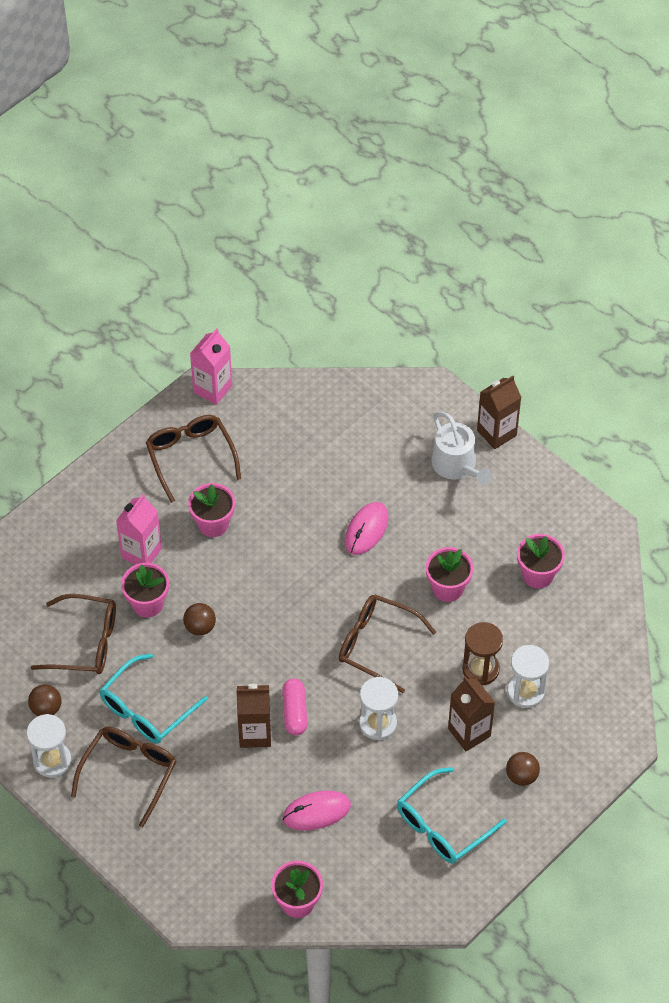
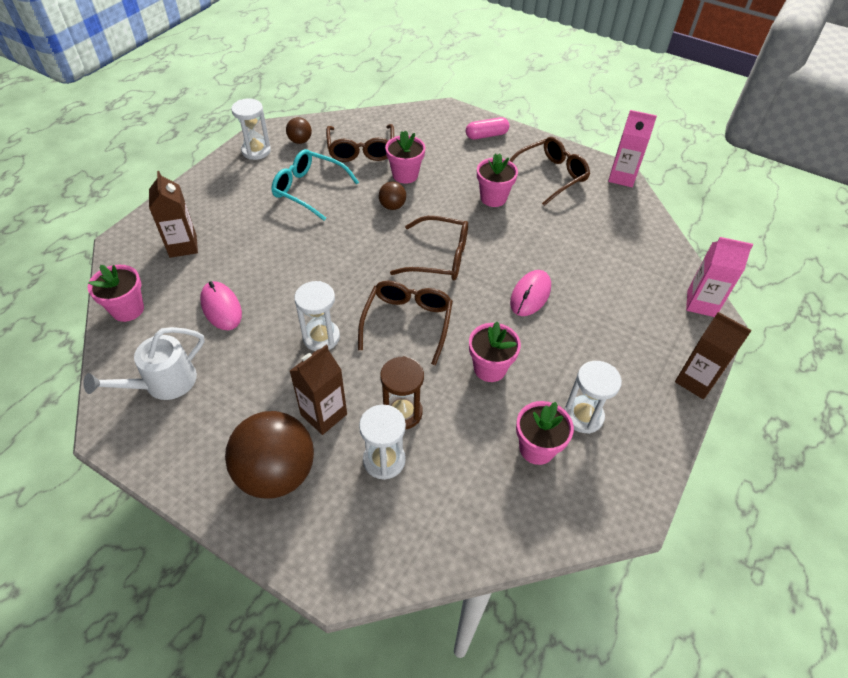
camera: 75 degrees right, 5 degrees down
(129, 772) = (250, 190): brown glasses -> brown glasses (439, 257)
(141, 553) = (450, 165): pink carton -> pink carton (701, 303)
(255, 733) = (297, 255): brown carton -> brown carton (183, 246)
(294, 712) = (323, 276): pink capsule -> pink capsule (486, 135)
(366, 530) = (530, 295): pink mouse -> pink mouse turned 75 degrees counterclockwise
(442, 825) = (211, 408): turquoise glasses -> none
(457, 466) = (637, 353): white watering can -> white watering can (164, 383)
(514, 530) = (583, 416): none -> white hourglass
(521, 776) = (276, 473): brown ball -> brown ball, size x2.16

